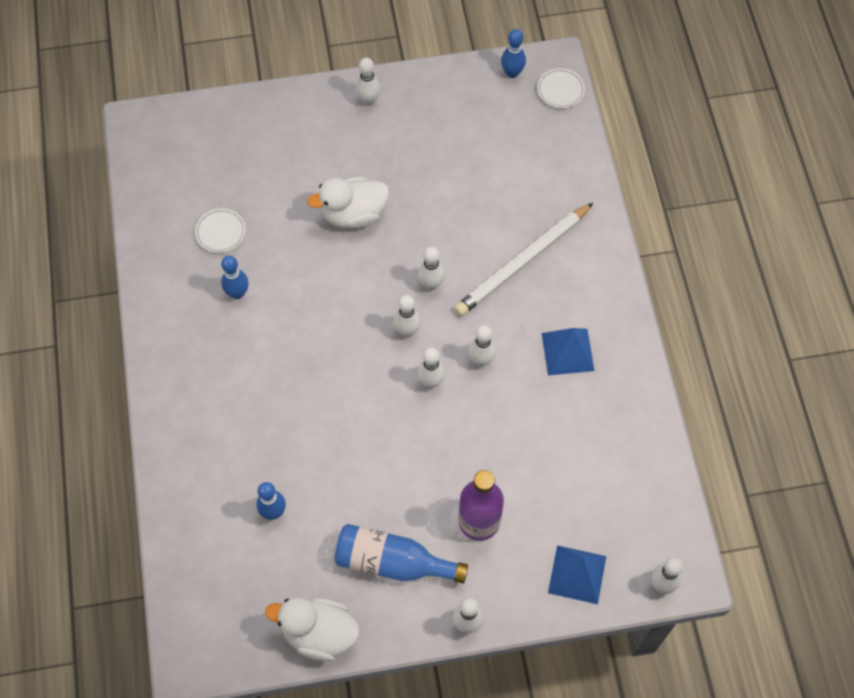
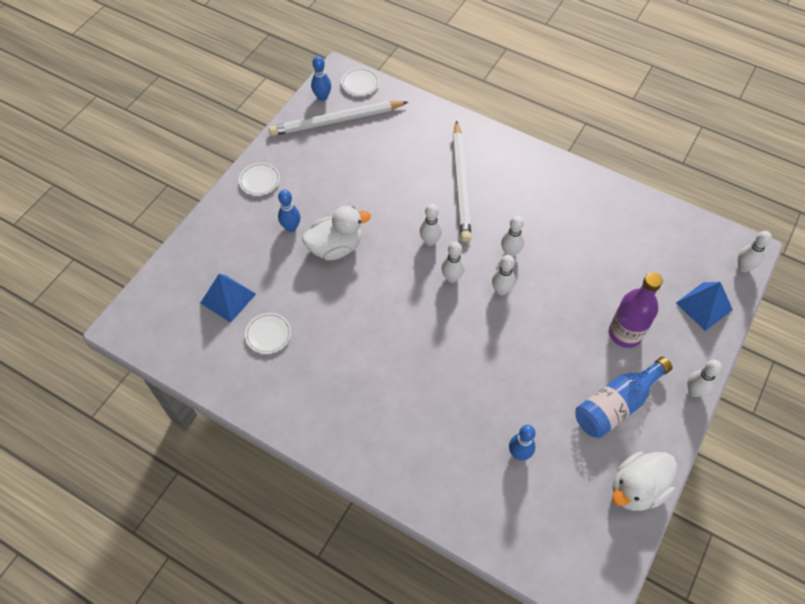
camera: 50 degrees left, 5 degrees down
(237, 293) = (327, 357): blue bowling pin -> blue bowling pin (291, 227)
(354, 214) = (336, 247): white duck -> white duck turned 135 degrees counterclockwise
(368, 100) = (260, 181): white bowling pin -> white plate
(495, 106) = (336, 121): none -> white pencil
(567, 351) = (545, 204): blue pyramid -> blue pyramid (228, 298)

